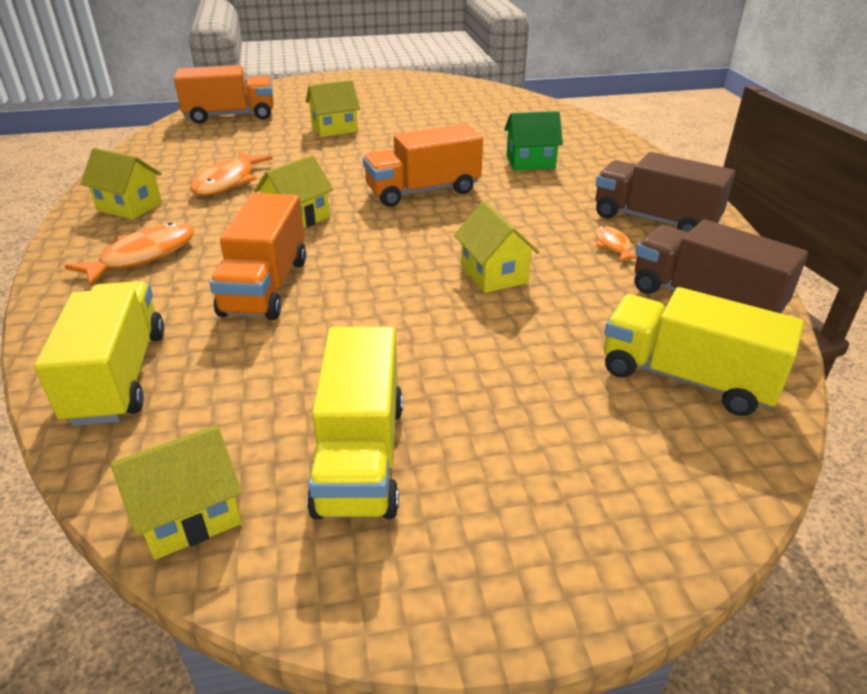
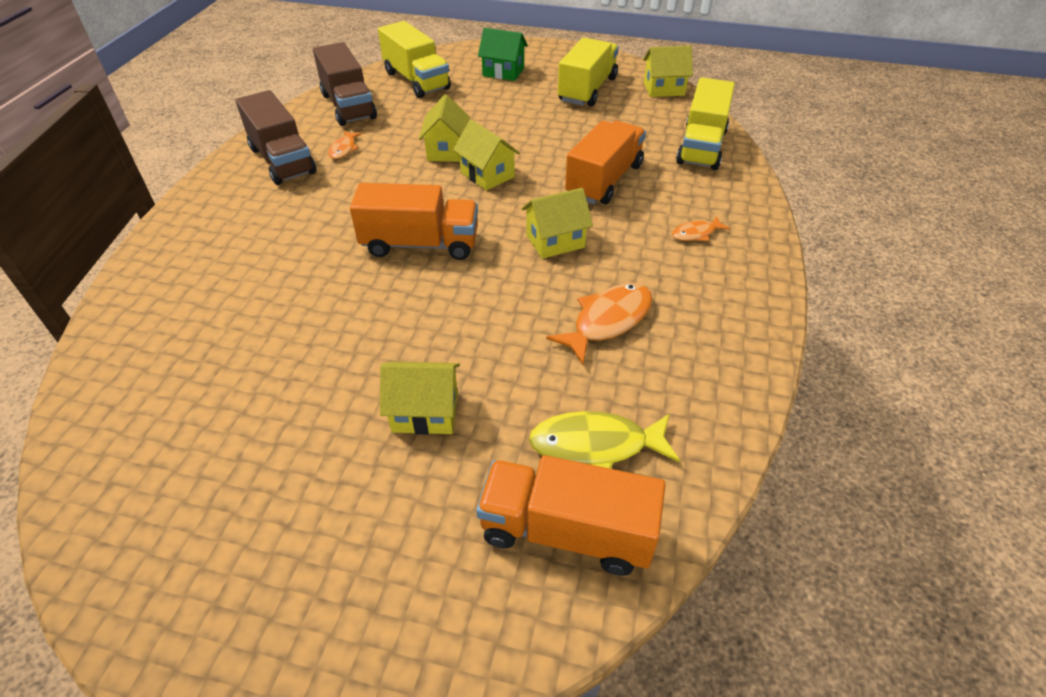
camera: 155 degrees left, 10 degrees up
(129, 207) = (717, 307): yellow house -> yellow house (487, 175)
(143, 256) = (696, 234): orange fish -> orange fish, size x0.55
(222, 137) = (596, 445): none -> yellow fish
(530, 162) = (276, 255): green house -> green house (503, 72)

